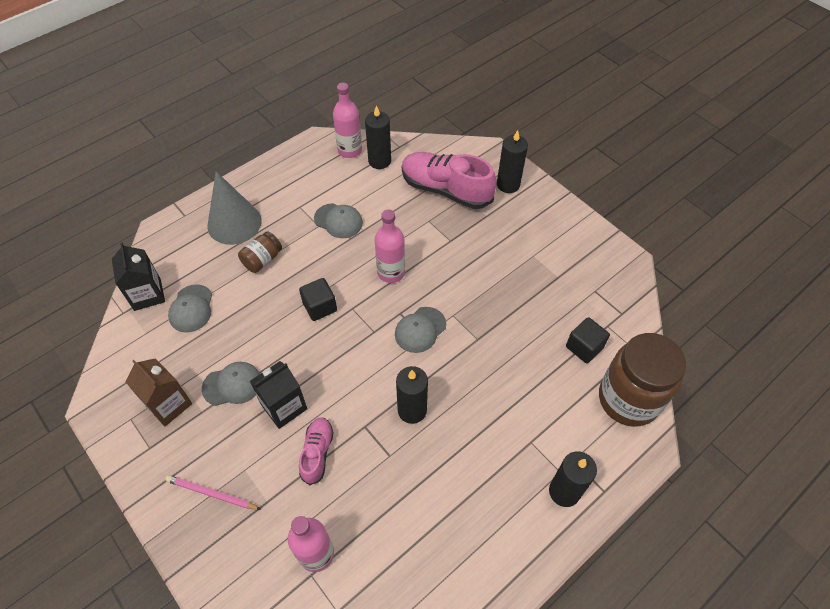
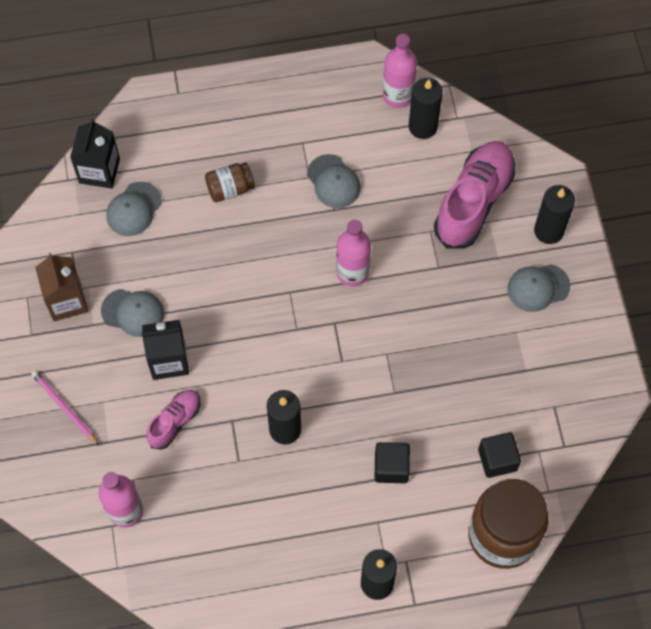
camera: 30 degrees right, 10 degrees up
(234, 223) = (224, 129): grey cone -> none
(320, 307) = (258, 273): black cube -> black cube (391, 467)
(420, 330) = (343, 351): grey cap -> grey cap (538, 287)
(446, 190) = (474, 202): pink shoe -> pink shoe turned 60 degrees clockwise

